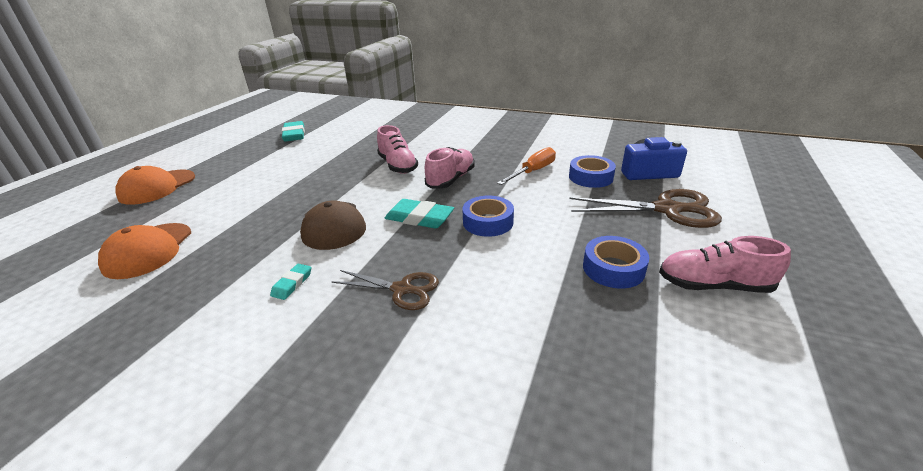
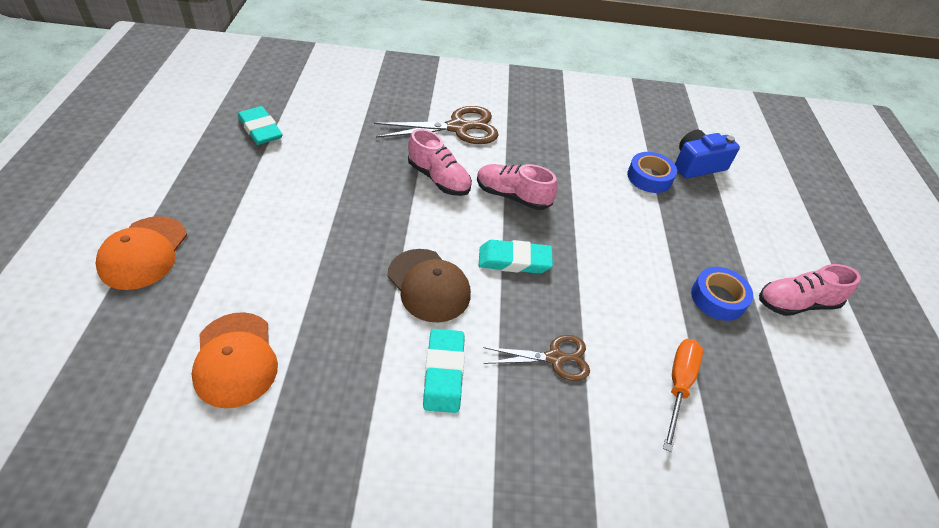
camera: 25 degrees left, 15 degrees up
(292, 284) = (444, 373): turquoise eraser -> turquoise eraser, size x1.82
(451, 179) = (512, 196): pink shoe -> pink shoe turned 75 degrees counterclockwise
(488, 222) = (584, 256): blue tape -> none
(533, 171) = (590, 174): orange screwdriver -> orange screwdriver (678, 385)
(668, 210) = (733, 216): brown scissors -> brown scissors (458, 128)

